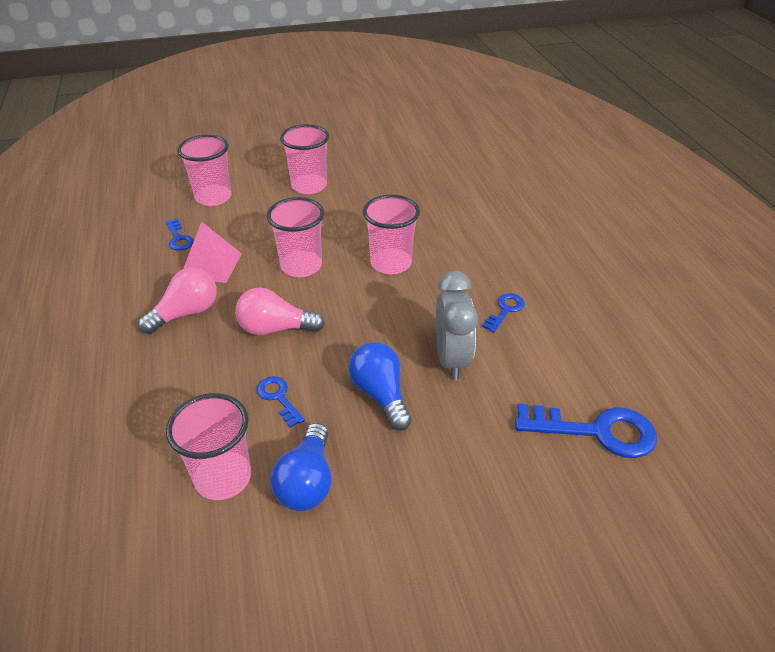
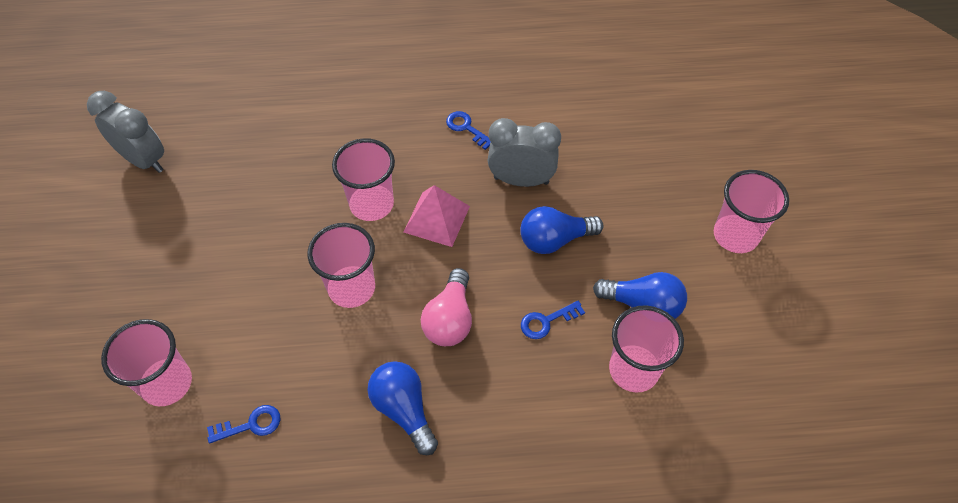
camera: 80 degrees left, 15 degrees up
(186, 313) = (404, 409): pink light bulb -> blue light bulb
(211, 265) = (321, 384): pink pyramid -> pink pyramid (437, 219)
(309, 186) = (187, 267): pink cup -> pink cup (735, 235)
(400, 150) = (144, 160): none -> grey clock
(596, 431) = (611, 107): blue key -> none

